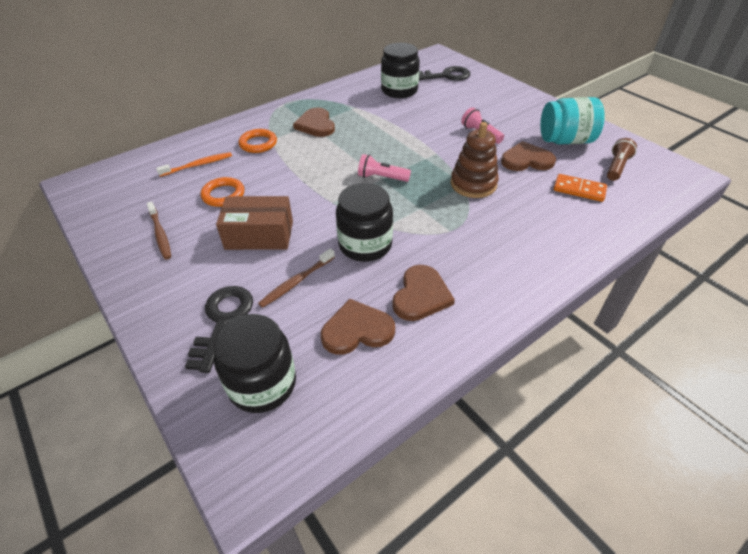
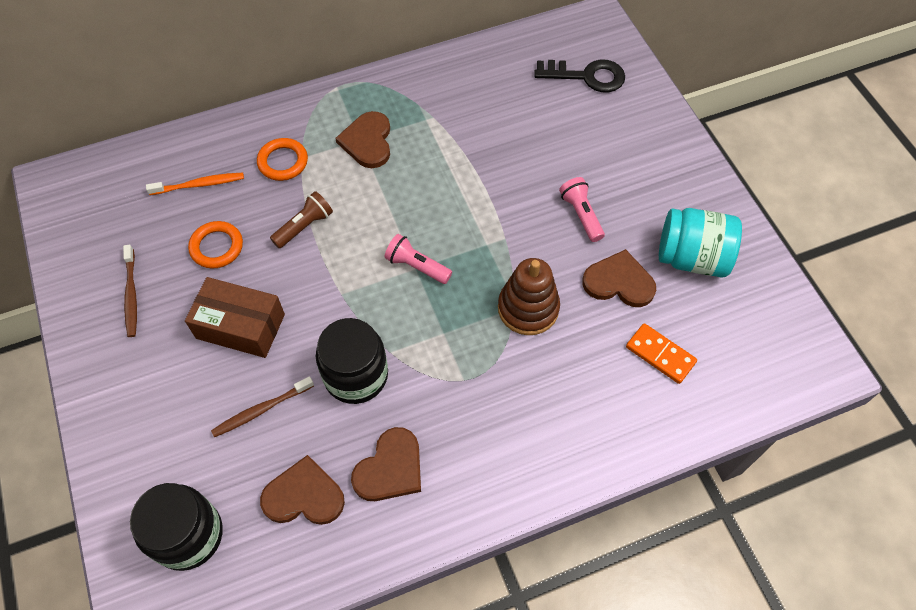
camera: 15 degrees right, 15 degrees up
(223, 321) = (169, 443): black key -> none
(399, 90) = (507, 94): black jar -> none
(616, 167) = (734, 327): brown flashlight -> brown flashlight (304, 226)

